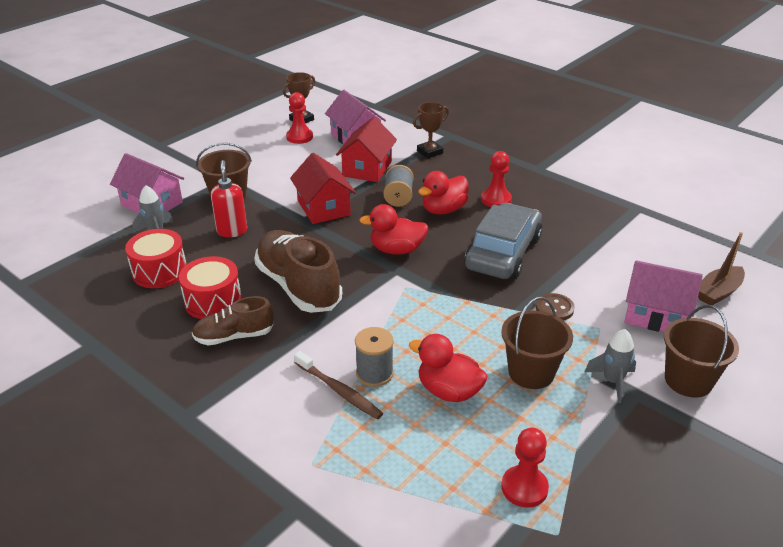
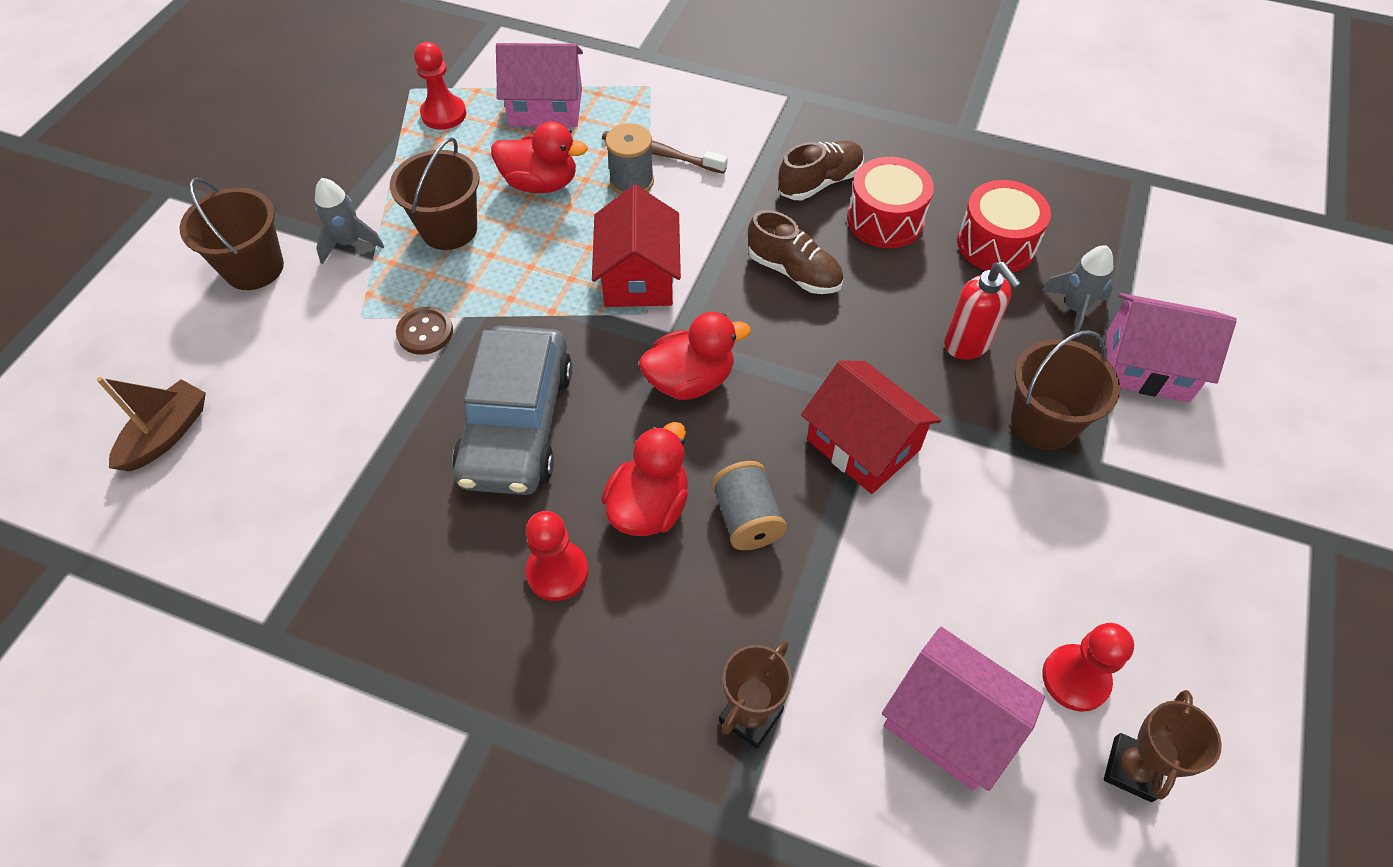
camera: 160 degrees right, 20 degrees up
(298, 286) = (794, 272): brown shoe -> brown shoe, size x0.58
(367, 169) = (853, 596): red house -> red house (638, 277)
(655, 315) = (277, 361): pink house -> pink house (546, 107)

